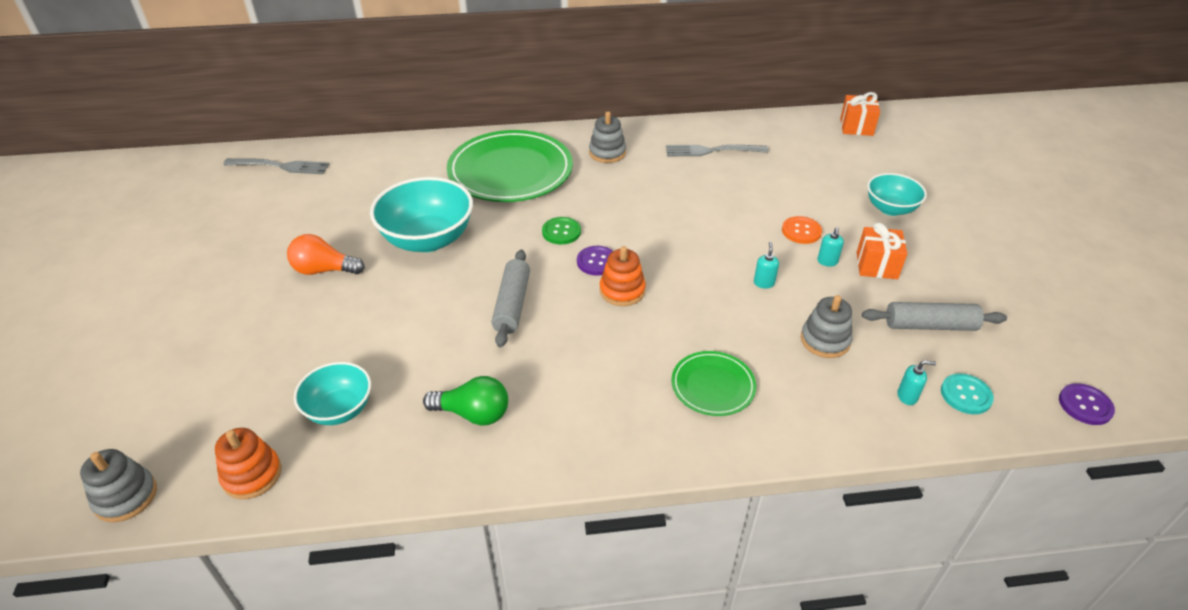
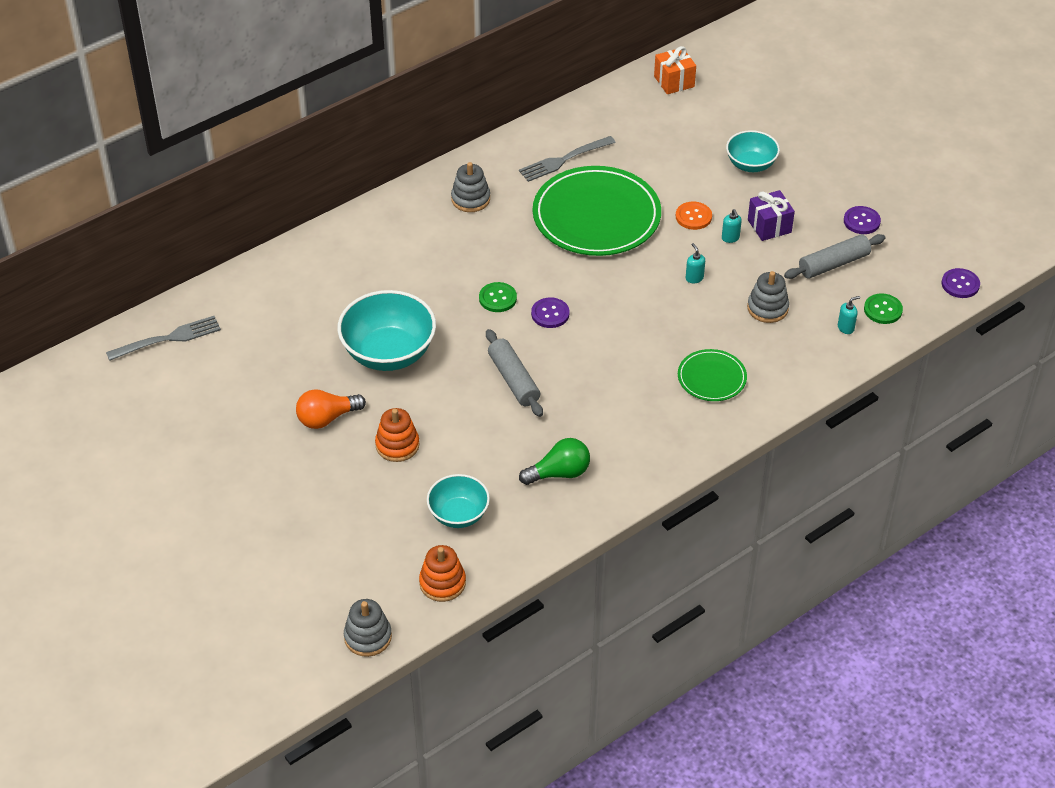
camera: 30 degrees left, 5 degrees up
(510, 171) = (398, 255): green plate -> green plate (596, 216)
(622, 291) = (590, 331): orange stacking toy -> orange stacking toy (397, 445)
(876, 265) = (769, 226): orange gift -> purple gift
(966, 395) = (883, 310): turquoise button -> green button
(987, 296) = (861, 221): none -> purple button

